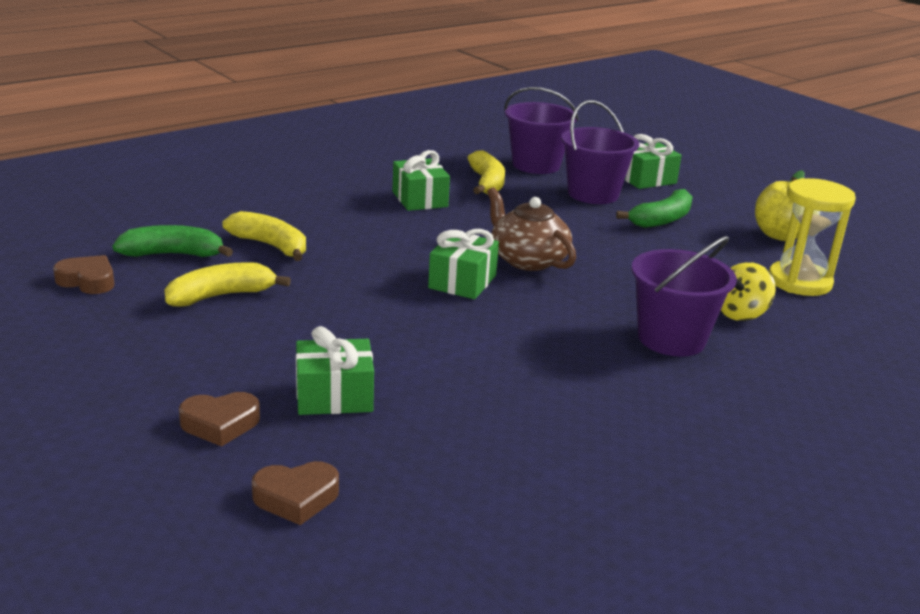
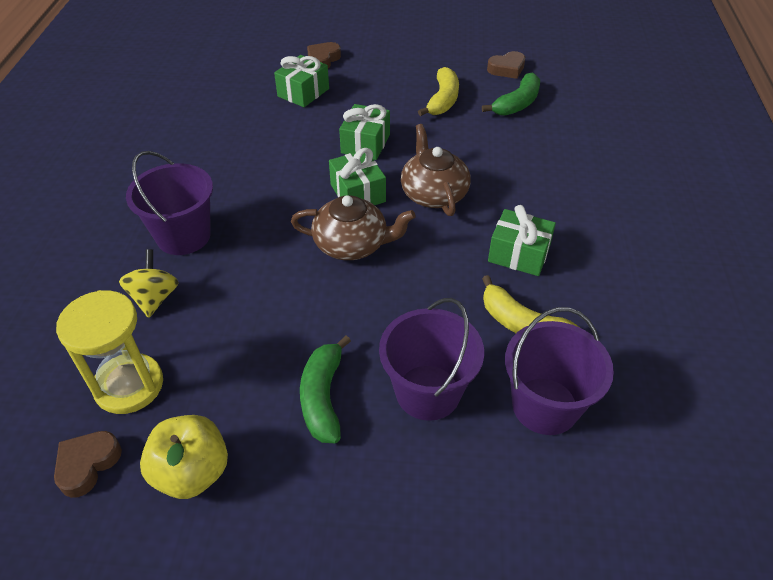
camera: 135 degrees right, 20 degrees up
(270, 246) = (495, 142): yellow banana -> none
(296, 498) = (253, 57): brown heart -> brown heart (87, 465)
(402, 249) = (433, 194): none -> brown teapot
(646, 179) = (423, 486): green gift -> green gift (365, 144)

